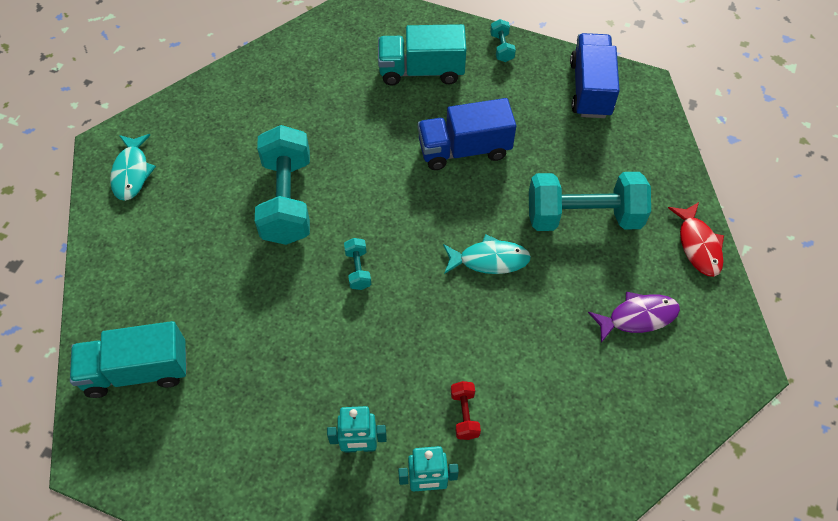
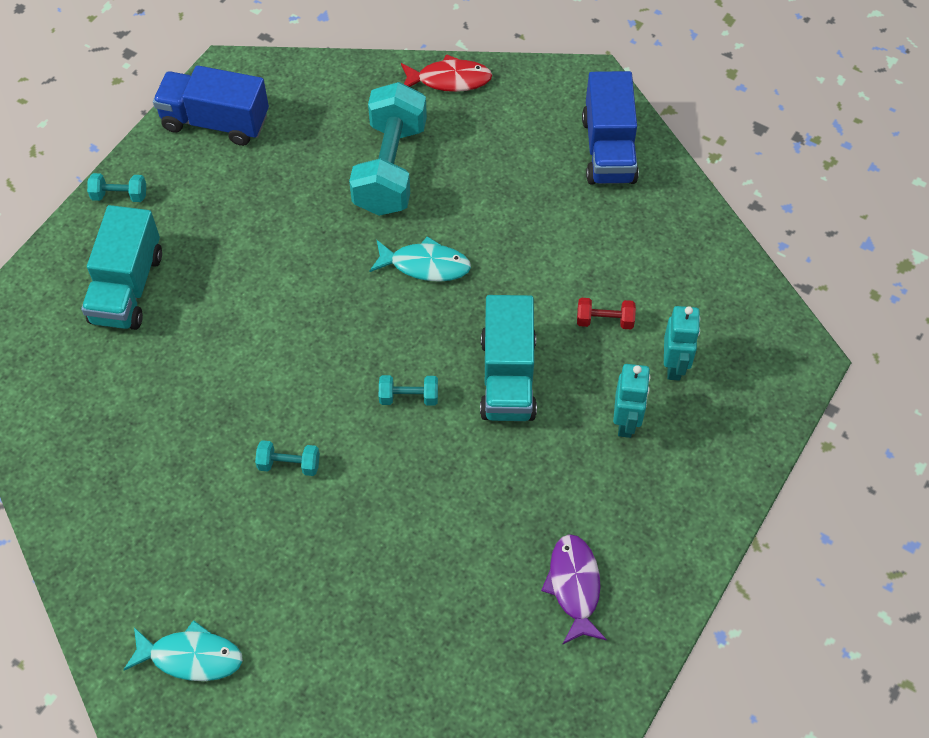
camera: 80 degrees left, 0 degrees up
(137, 370) = (497, 652): turquoise truck -> turquoise truck (507, 377)
(287, 200) = (289, 464): turquoise dumbbell -> turquoise dumbbell, size x0.42
(464, 149) = (266, 262): blue truck -> blue truck (608, 149)
(489, 260) = (425, 265): turquoise fish -> turquoise fish turned 90 degrees clockwise
(638, 317) = (522, 150): purple fish -> purple fish (574, 586)

